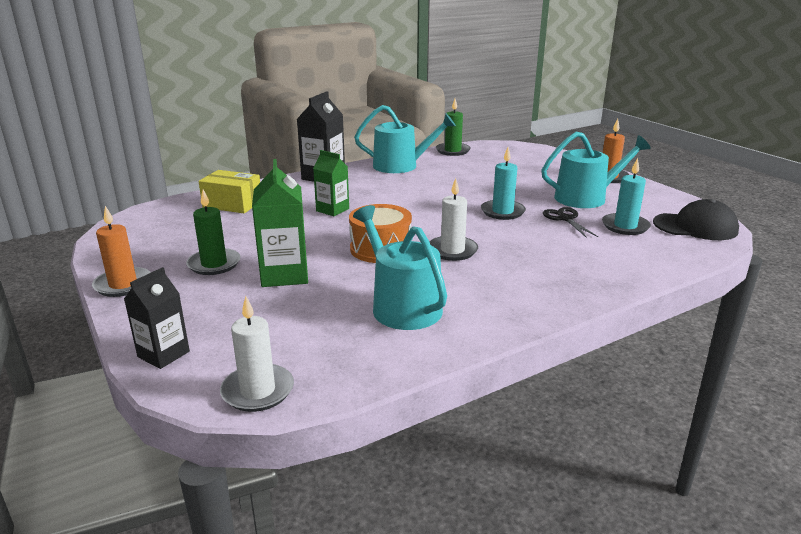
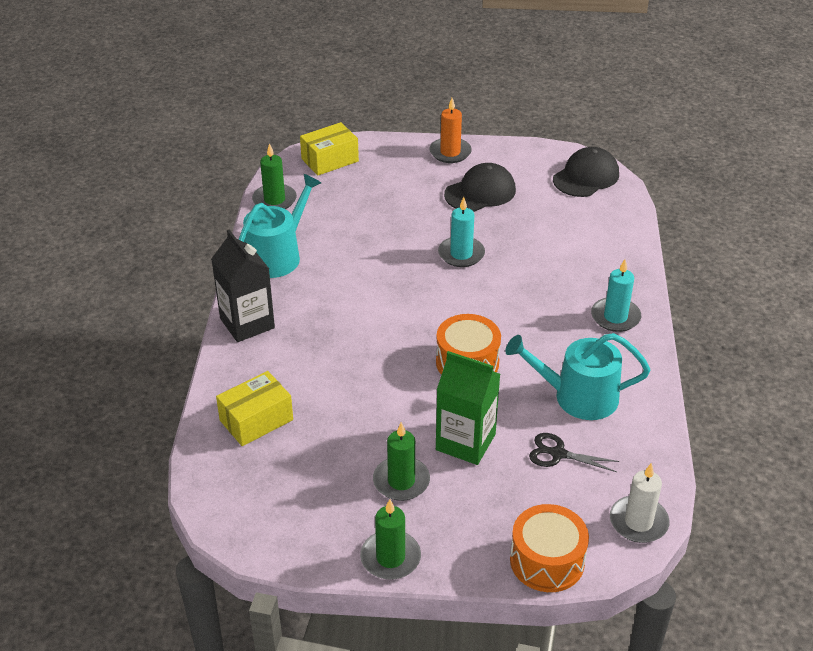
camera: 55 degrees left, 15 degrees up
(123, 284) = (390, 557): orange candle -> green candle
(163, 354) = (547, 561): black carton -> orange drum
(332, 210) = (348, 355): green carton -> none
(452, 250) = (509, 323): white candle -> none
(521, 151) = (330, 160): none -> yellow box
(565, 219) = (509, 229): black scissors -> black scissors (558, 454)
(586, 198) = (480, 192): turquoise watering can -> black cap
(625, 226) = (552, 208): turquoise candle -> turquoise candle (615, 317)

